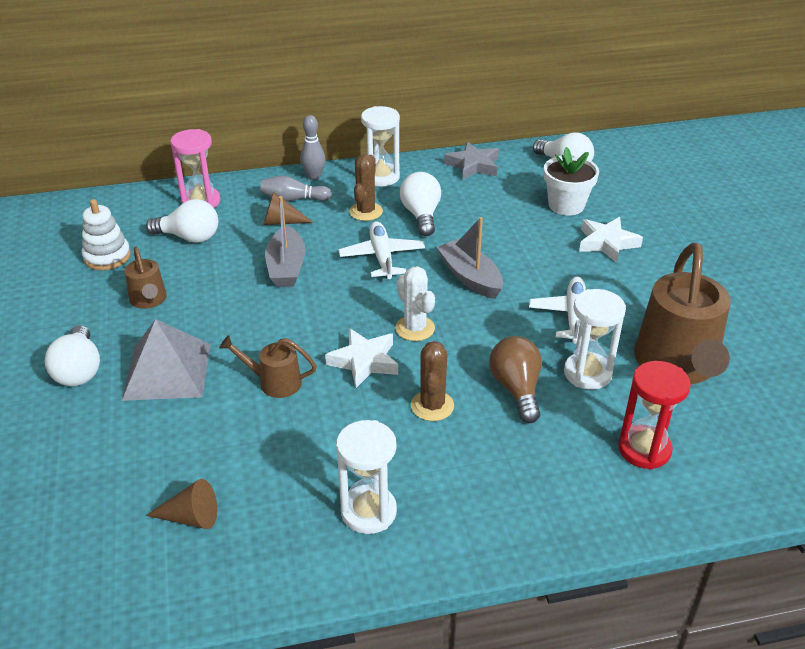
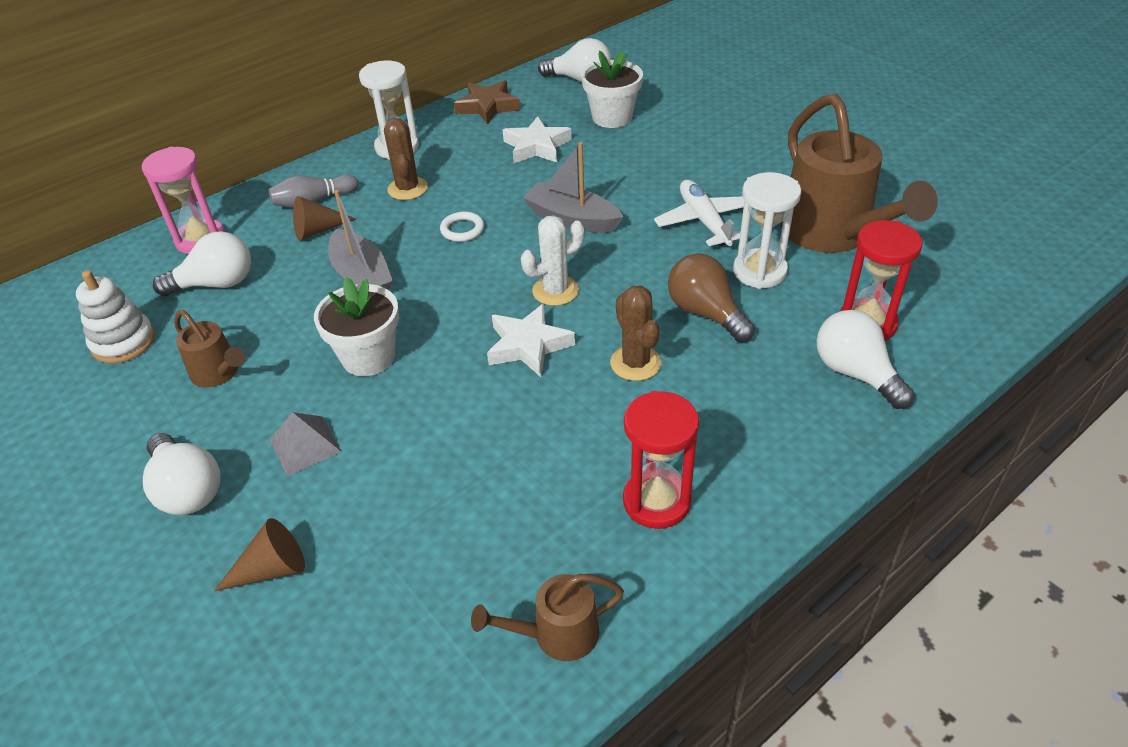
camera: 25 degrees left, 5 degrees up
(167, 371) = (305, 445): grey pyramid -> grey pyramid, size x0.55
(191, 517) = (463, 600): brown cone -> brown cone (272, 569)
(250, 327) = (368, 357): none -> white flower pot
(274, 382) = (444, 407): brown watering can -> brown watering can (556, 634)
(314, 177) = (319, 170): grey bowling pin -> none
(368, 512) = (656, 501): white hourglass -> red hourglass
(382, 257) = (462, 230): white plane -> white ring
(415, 328) = (555, 291): white cactus -> white cactus turned 60 degrees counterclockwise
(421, 215) = (472, 173): white light bulb -> white light bulb (855, 373)
(473, 165) = (488, 107): grey star -> brown star
(607, 243) = (679, 141): white star -> white star (537, 146)

